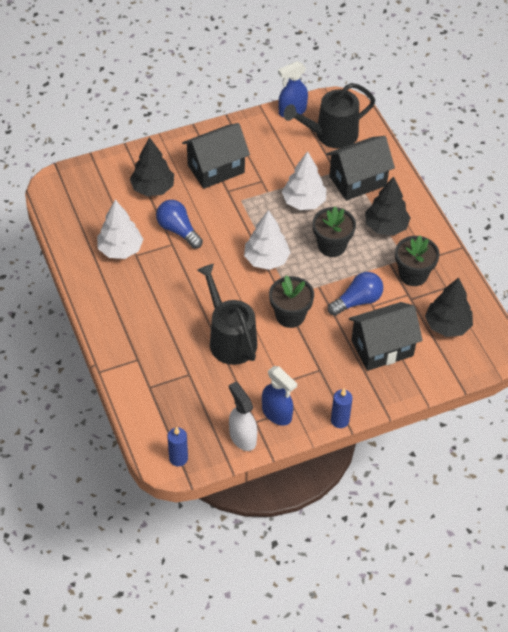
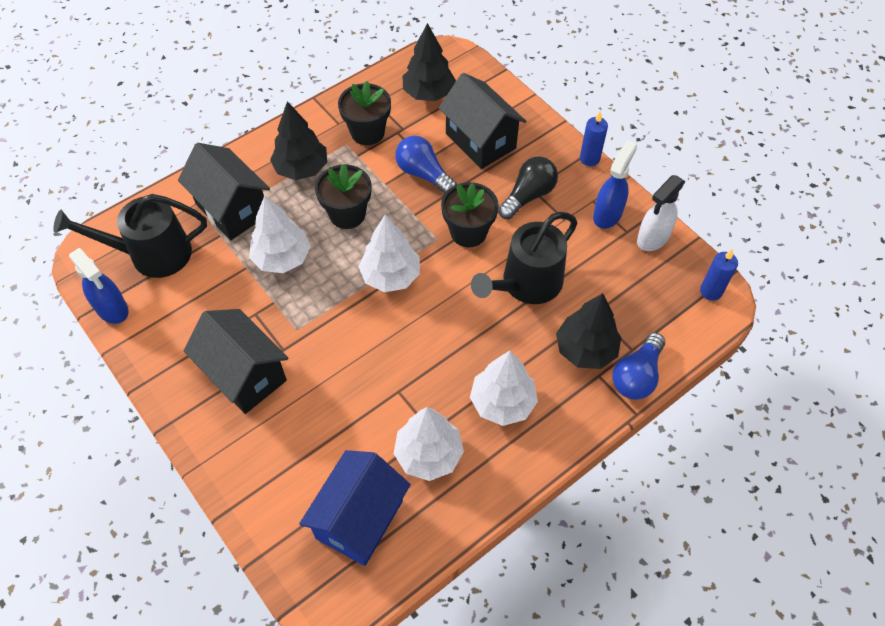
camera: 105 degrees left, 5 degrees up
(94, 207) = (359, 519): none -> blue house
(140, 297) = (502, 402): none -> white tree
(153, 188) = (301, 447): black tree -> black tree (585, 349)
(178, 230) = (372, 390): blue light bulb -> blue light bulb (637, 376)
(313, 364) = (528, 195): none -> black light bulb
(331, 134) = (152, 254): black watering can -> black watering can turned 120 degrees clockwise

